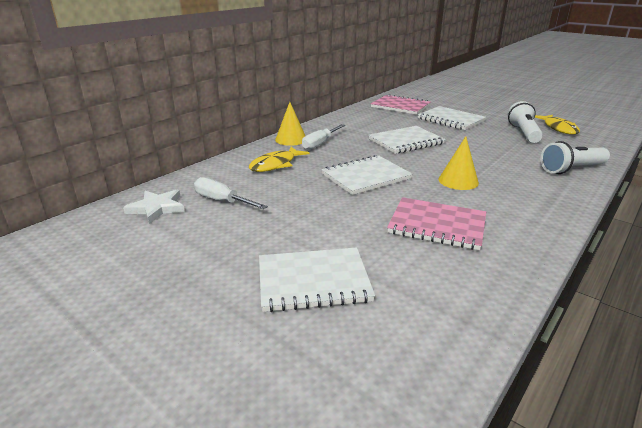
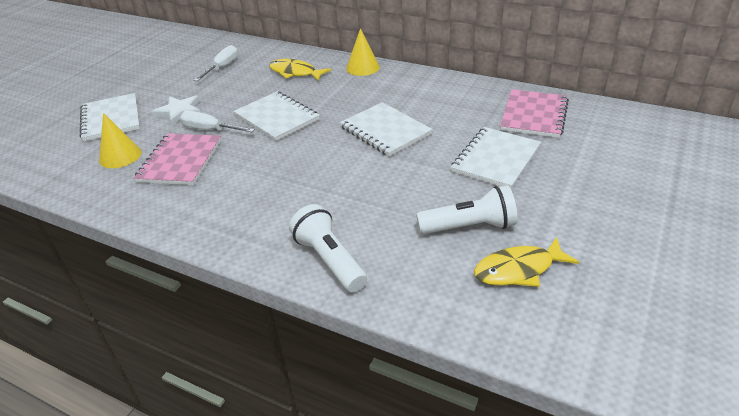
camera: 80 degrees right, 10 degrees up
(157, 208) = (210, 50): white star -> white star (179, 112)
(320, 143) = (357, 83): white screwdriver -> white screwdriver (210, 130)
(458, 181) = (275, 170): yellow cone -> yellow cone (120, 156)

